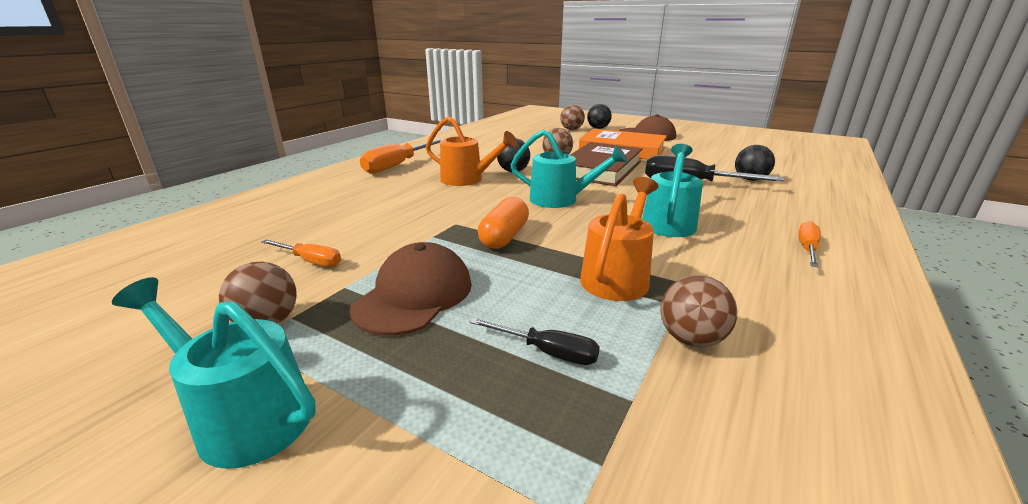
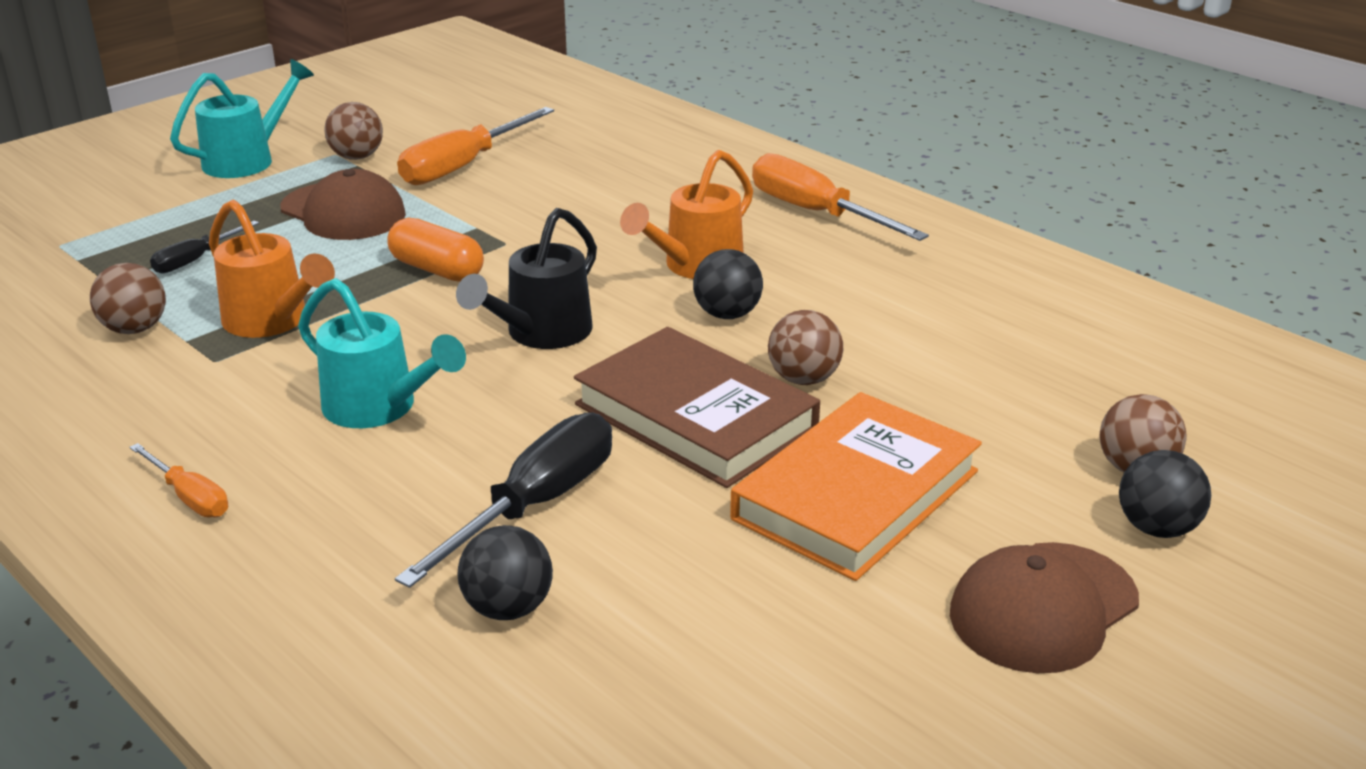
camera: 105 degrees right, 5 degrees up
(310, 261) = (463, 166): orange screwdriver -> orange screwdriver, size x1.86
(560, 200) = (541, 333): turquoise watering can -> black watering can

